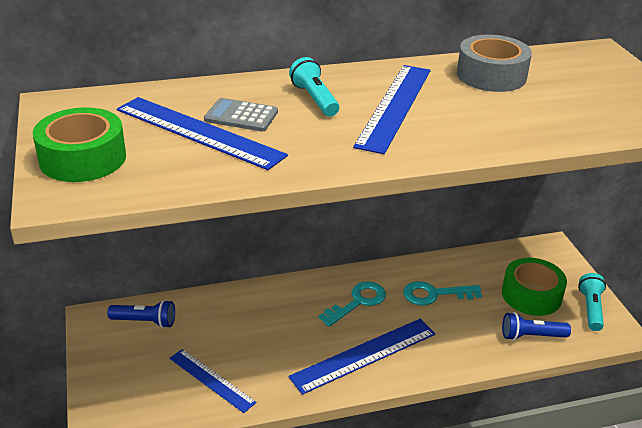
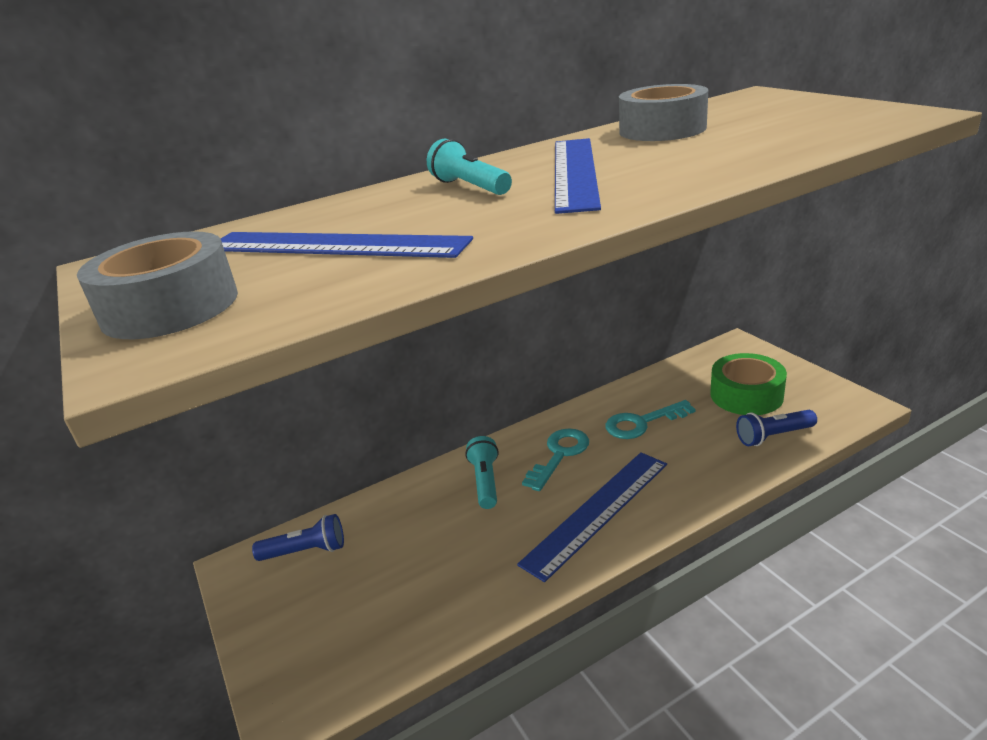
camera: 10 degrees left, 5 degrees down
(83, 158) = (170, 307): green tape -> grey tape
(211, 380) = (420, 599): blue ruler -> none
(241, 116) = (384, 219): grey calculator -> none
(590, 309) = (816, 391): turquoise flashlight -> turquoise flashlight (485, 481)

